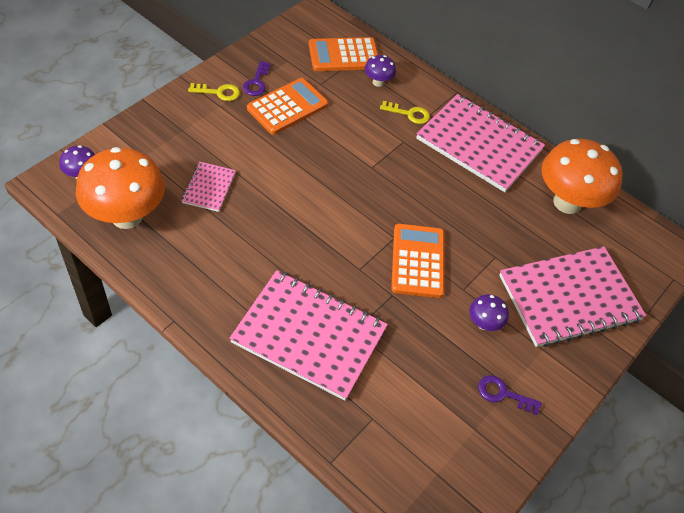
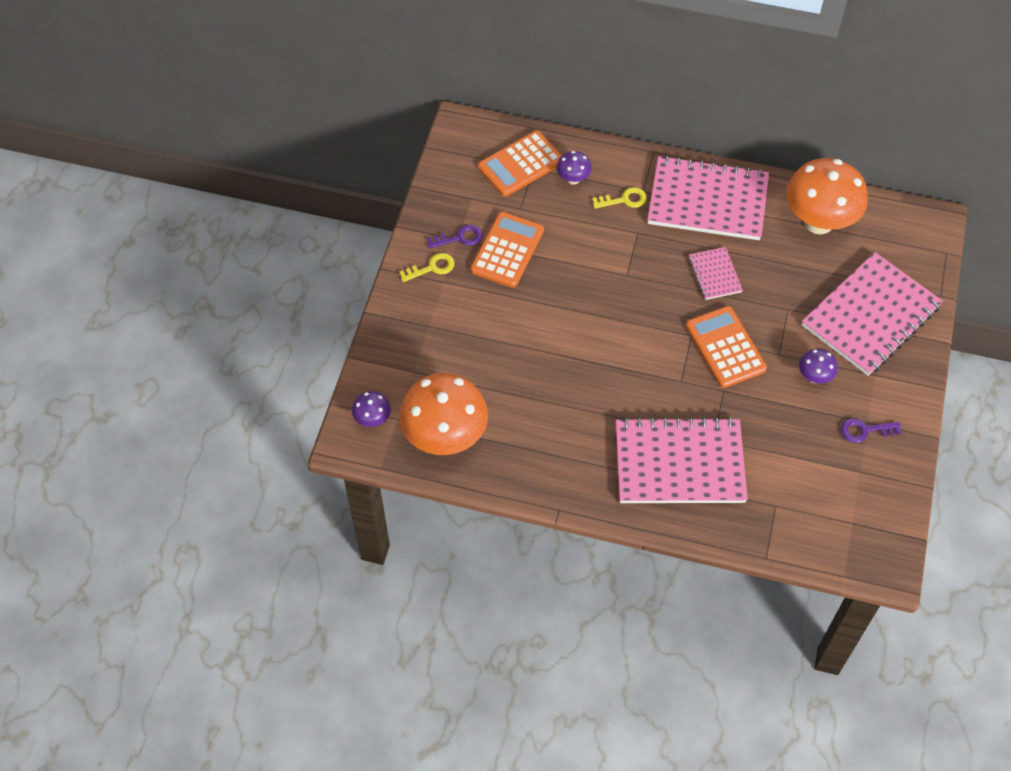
camera: 20 degrees left, 5 degrees up
(209, 188) = (496, 372): pink notebook -> pink notebook (715, 274)
(256, 82) = (459, 238): purple key -> purple key turned 90 degrees counterclockwise

